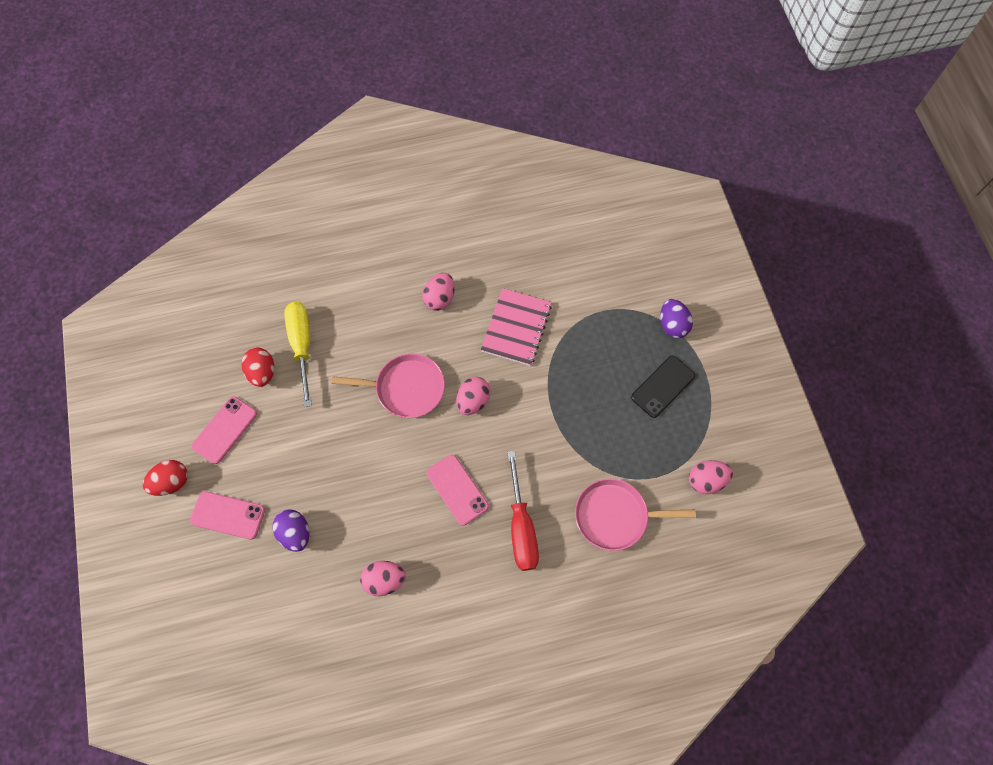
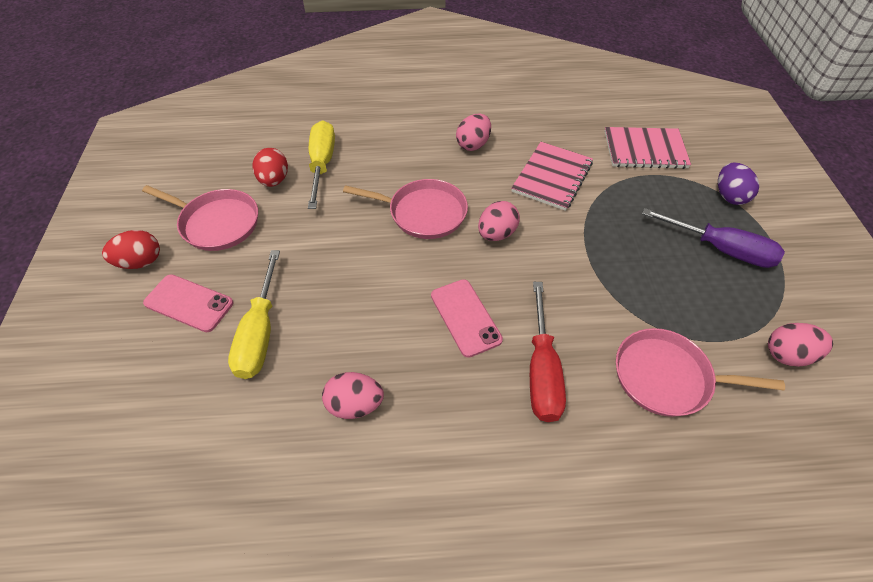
camera: 10 degrees right, 15 degrees down
(225, 430) = (217, 223): pink phone -> pink pan
(295, 533) = (260, 334): purple egg -> yellow screwdriver
(599, 280) = (645, 150): none -> pink notebook
(663, 386) = (722, 249): black phone -> purple screwdriver

